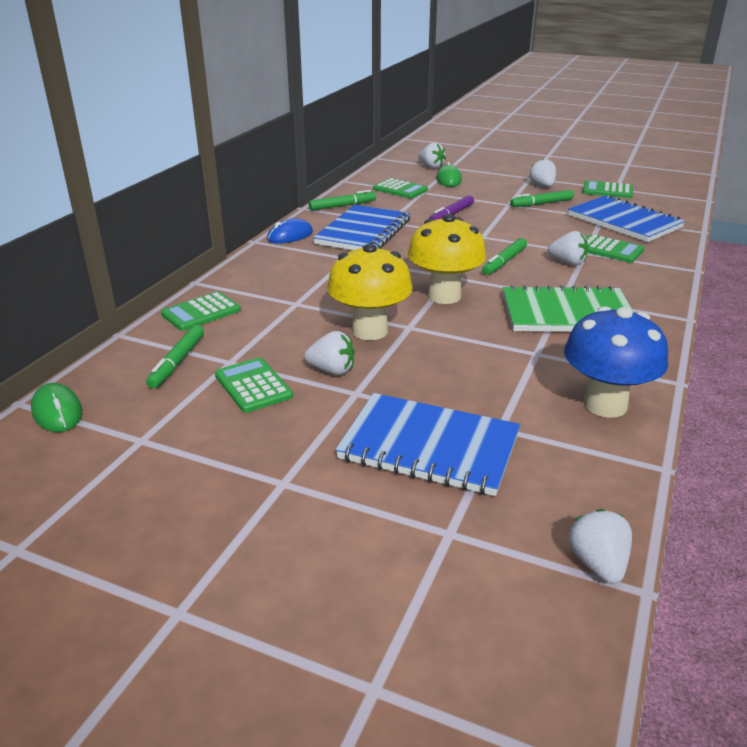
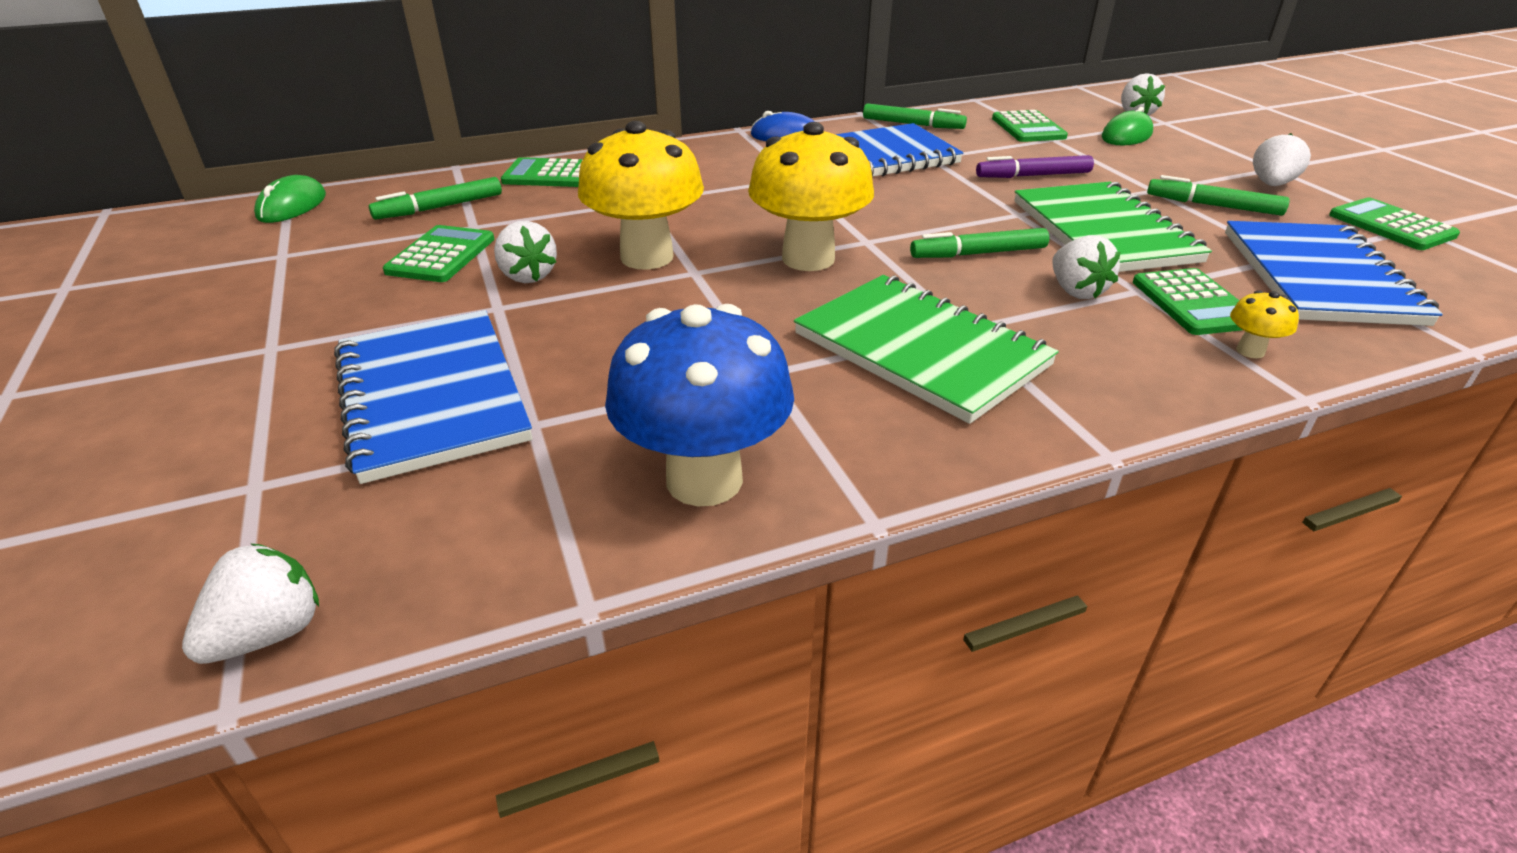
camera: 45 degrees right, 5 degrees up
(527, 232) = (1103, 231): none -> green notebook
(656, 260) = (1250, 351): none -> yellow mushroom

